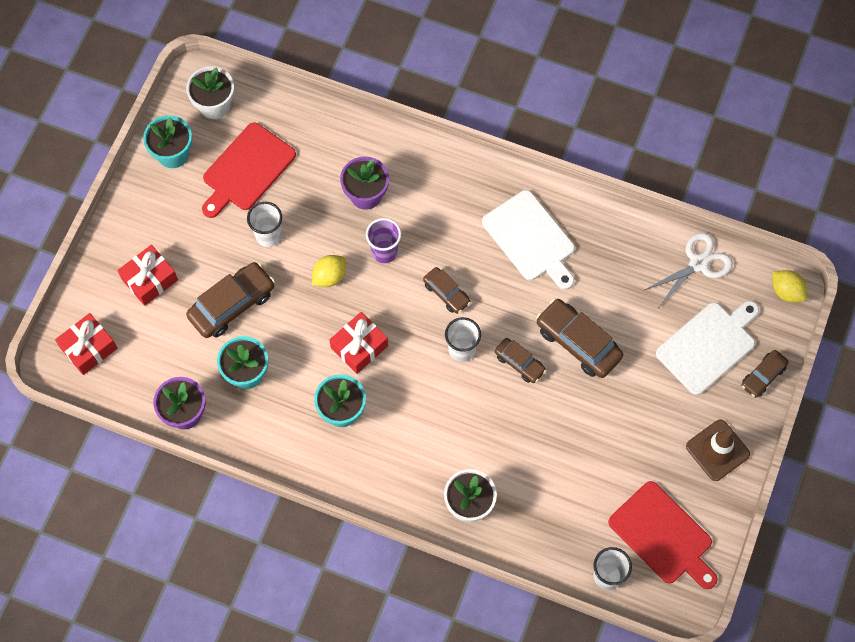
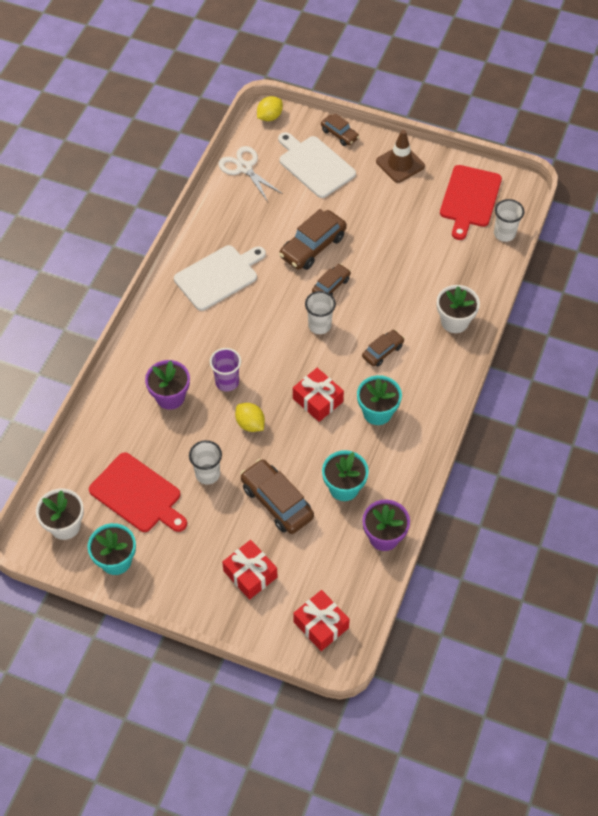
camera: 90 degrees left, 10 degrees down
(446, 293) = (268, 336): brown car -> brown car (382, 351)
(663, 535) = (470, 199): red cutting board -> red cutting board turned 150 degrees clockwise

